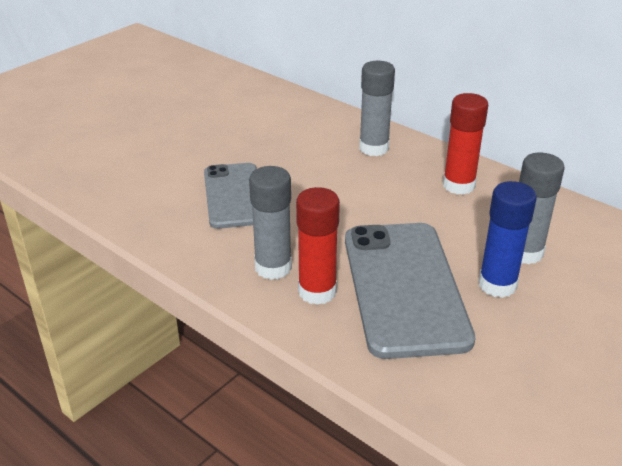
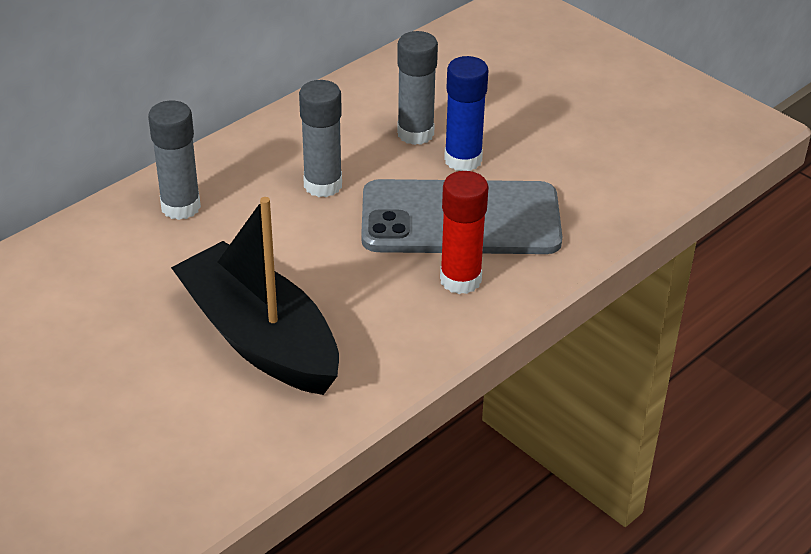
camera: 85 degrees left, 5 degrees up
(234, 196) = (260, 338): grey phone -> black boat
(273, 267) = (415, 310): grey glue stick -> grey glue stick (323, 185)
(458, 185) = (285, 154): red glue stick -> none

